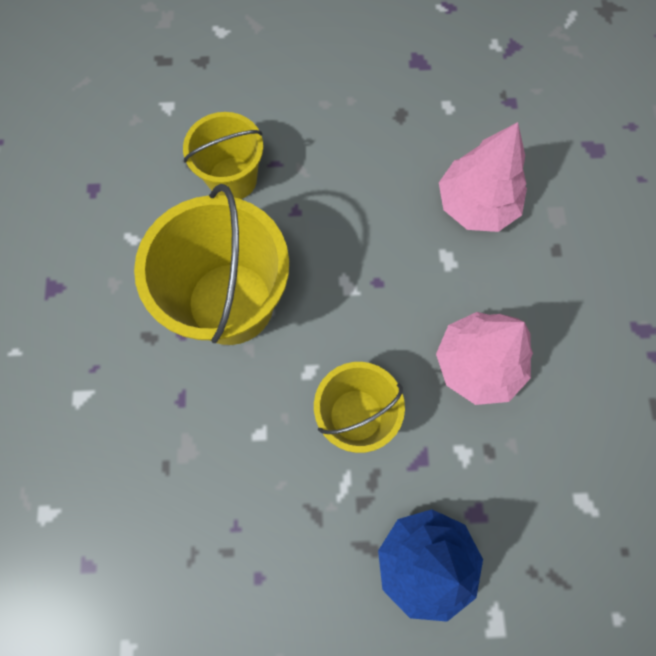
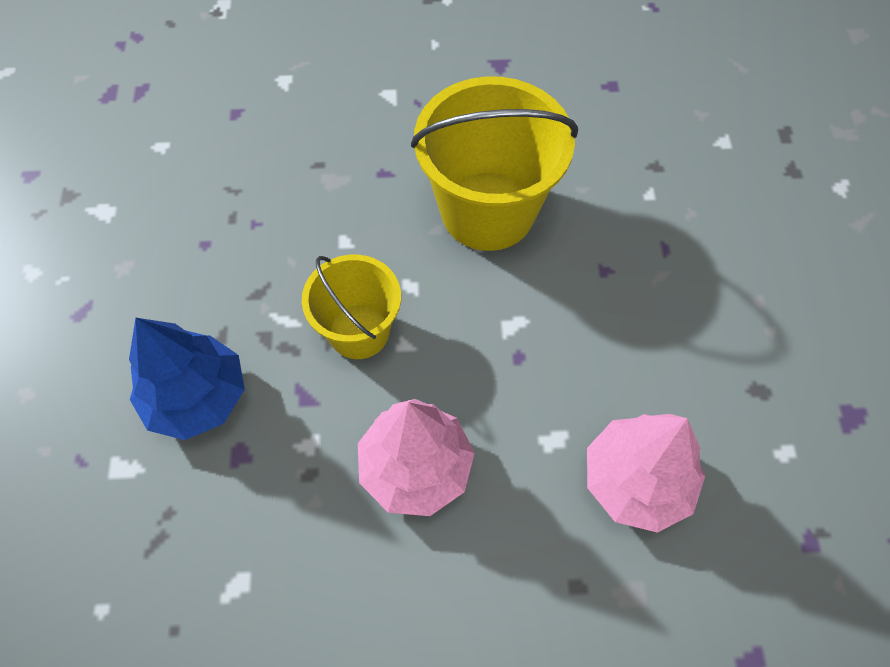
camera: 90 degrees right, 10 degrees down
(232, 179) = (639, 207): yellow bucket -> none

